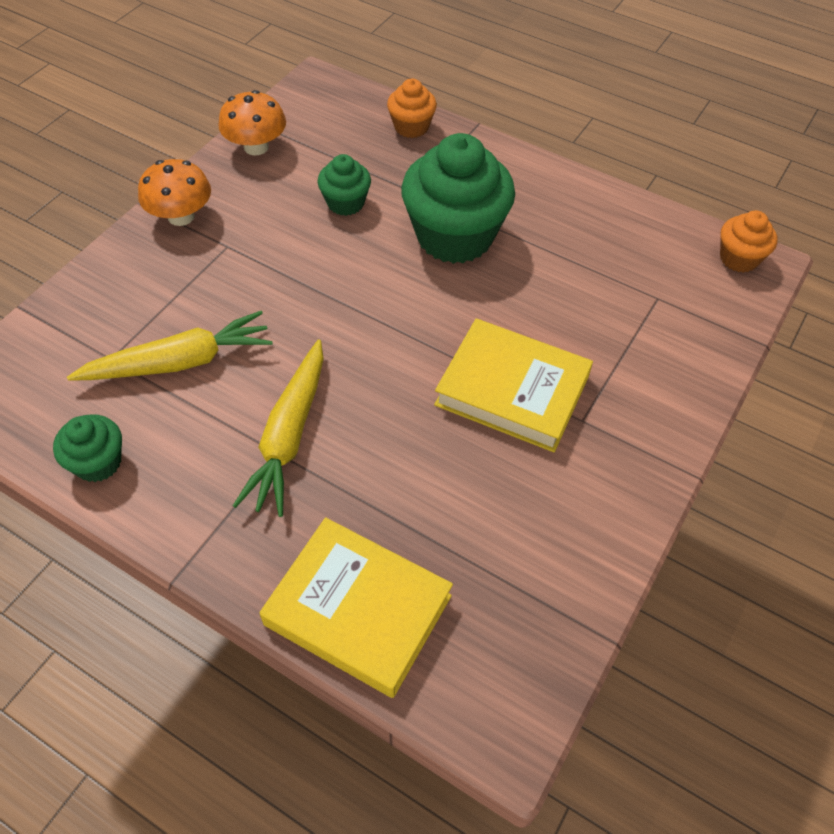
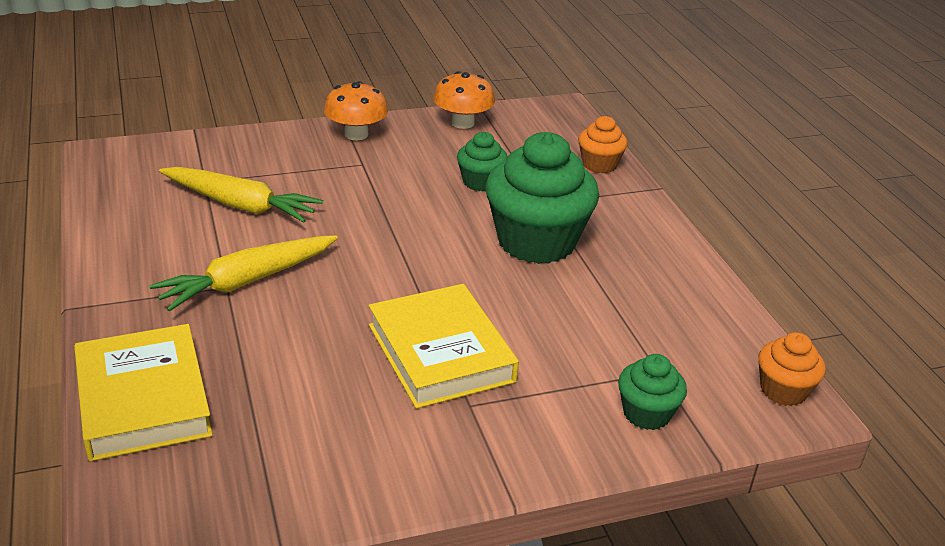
camera: 40 degrees right, 20 degrees down
(98, 462) = (119, 225): green cupcake -> green cupcake (646, 413)

